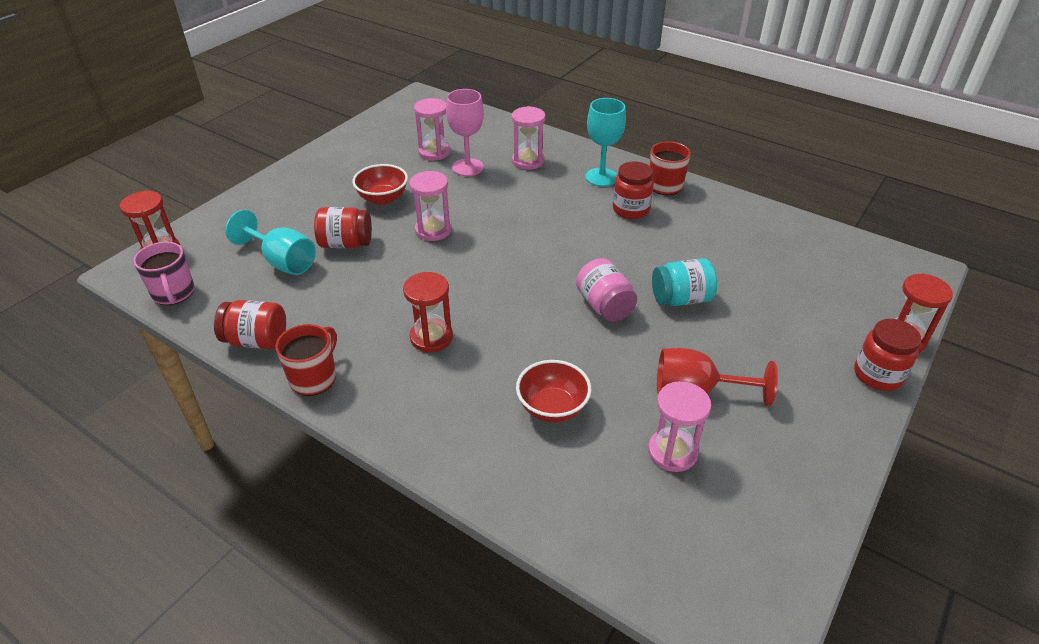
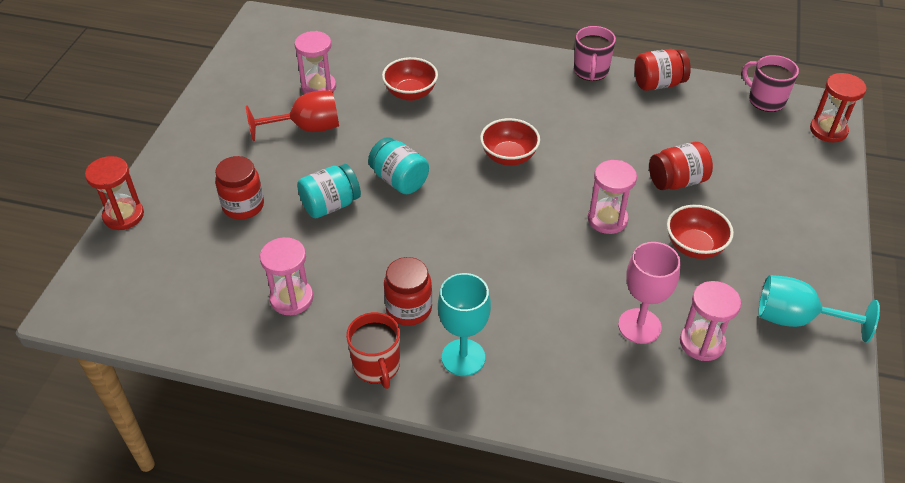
camera: 160 degrees right, 5 degrees up
(282, 261) = (713, 148): turquoise goblet -> turquoise goblet (796, 319)
(314, 378) = (591, 71): red mug -> pink mug
(431, 337) = (530, 118): red hourglass -> none
(482, 302) = (509, 157): none -> red bowl
(528, 161) = (572, 361): pink hourglass -> pink hourglass (291, 298)
(604, 306) = (399, 180): pink jar -> turquoise jar
(877, 375) = (157, 176): red jar -> red jar (243, 206)

